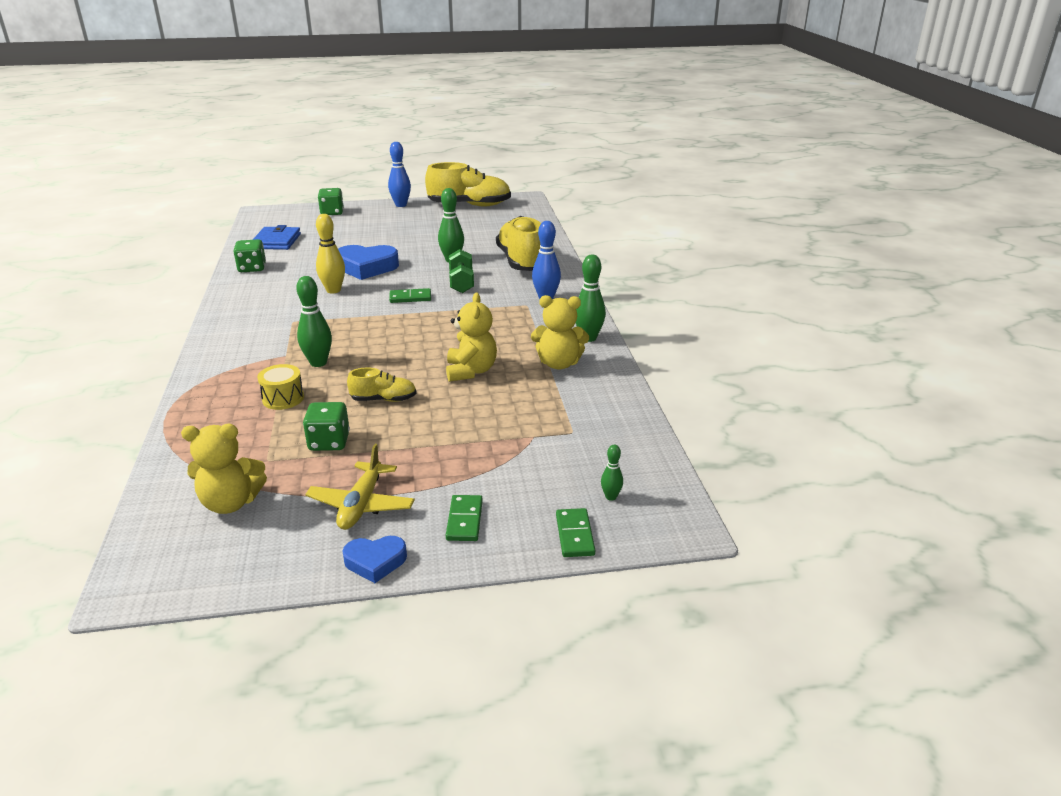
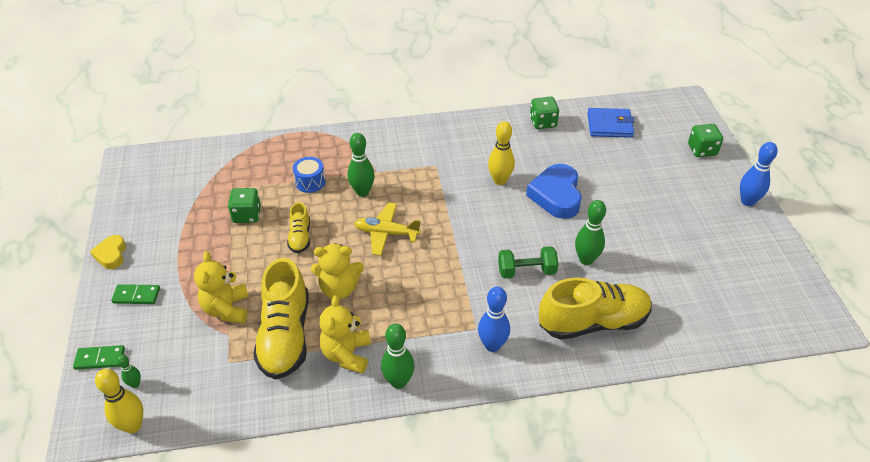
camera: 90 degrees right, 15 degrees up
(231, 503) = (190, 181): yellow teddy bear -> yellow teddy bear (227, 309)
(283, 398) = (310, 182): yellow drum -> blue drum
(361, 505) = (170, 241): yellow plane -> yellow plane (386, 233)
(375, 562) = (111, 255): blue heart -> yellow heart
(410, 298) = (487, 235): green domino -> none
(469, 205) = (771, 265): yellow shoe -> yellow shoe (285, 336)
(668, 489) = (133, 425): none -> yellow bowling pin

